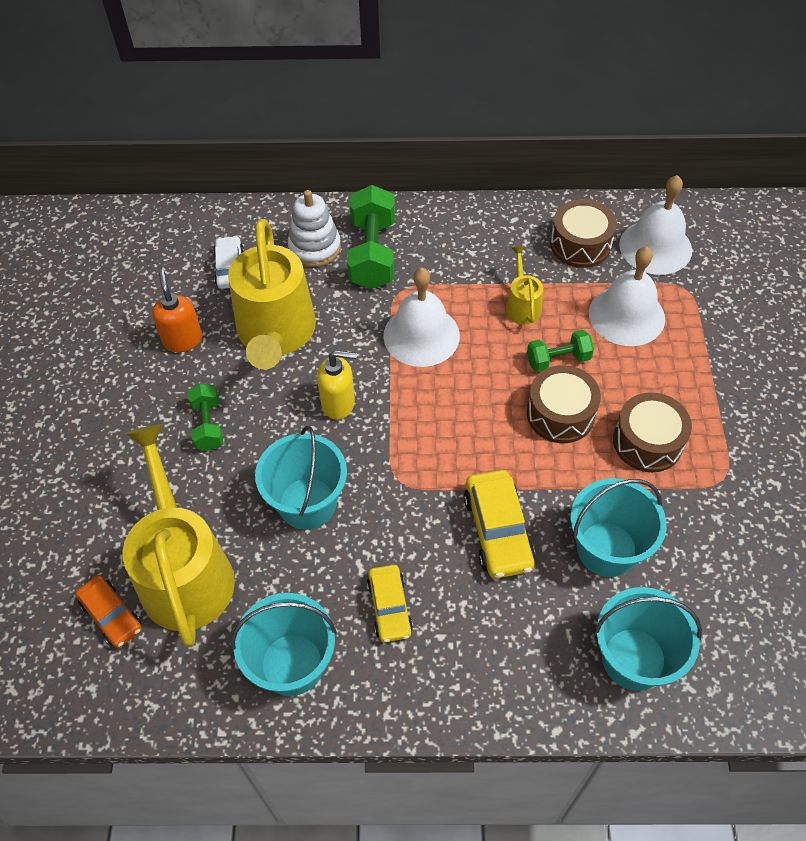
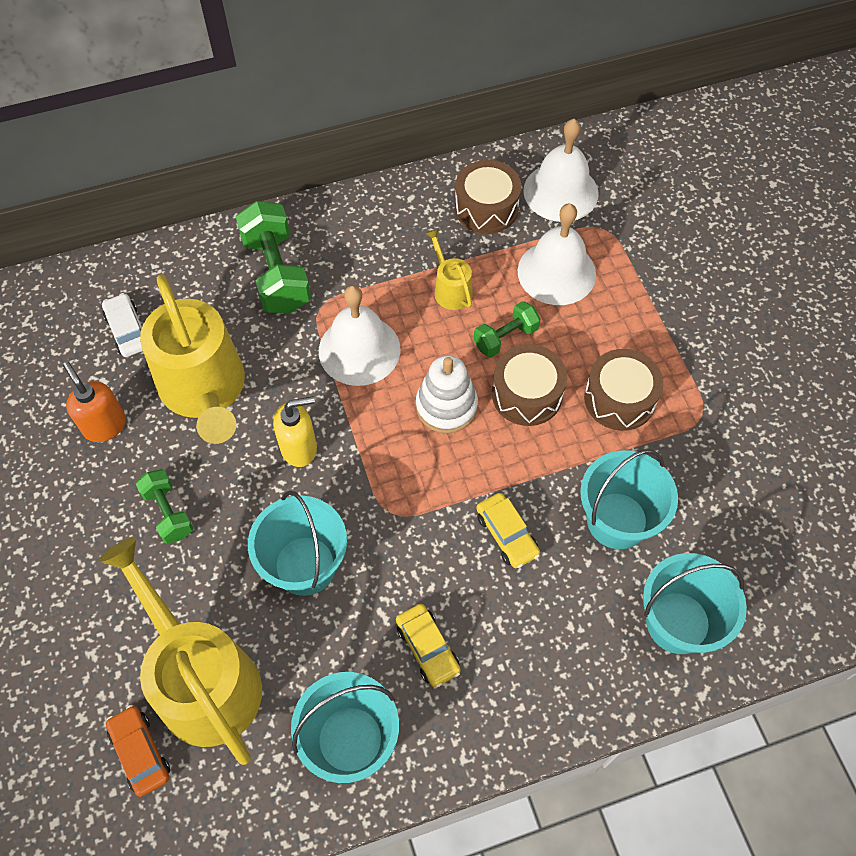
camera: 20 degrees left, 5 degrees up
(111, 615) = (140, 752): orange car -> orange car turned 150 degrees counterclockwise
(315, 247) = (212, 282): white stacking toy -> white stacking toy (446, 406)
(498, 530) = (507, 534): yellow car -> yellow car, size x0.66

